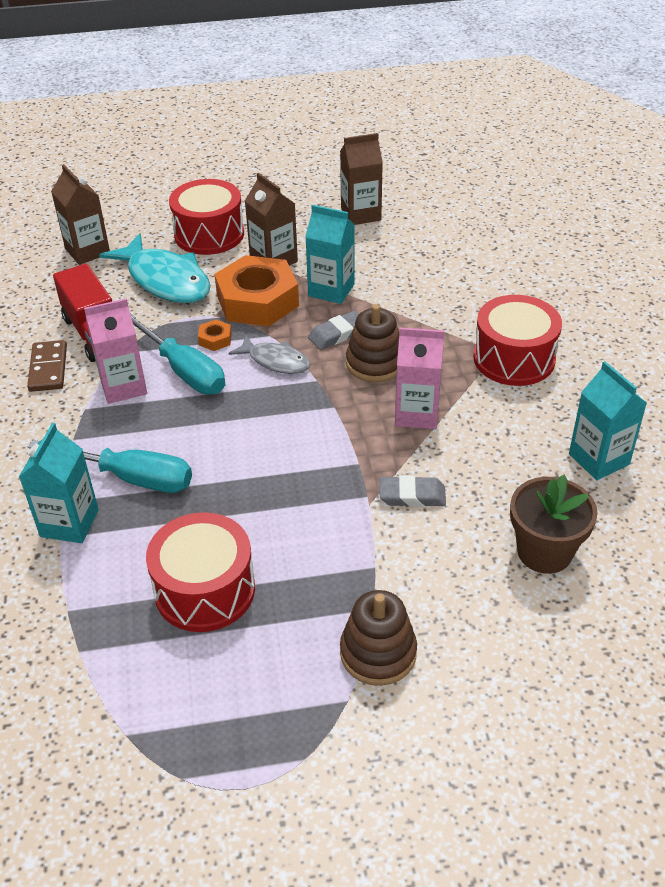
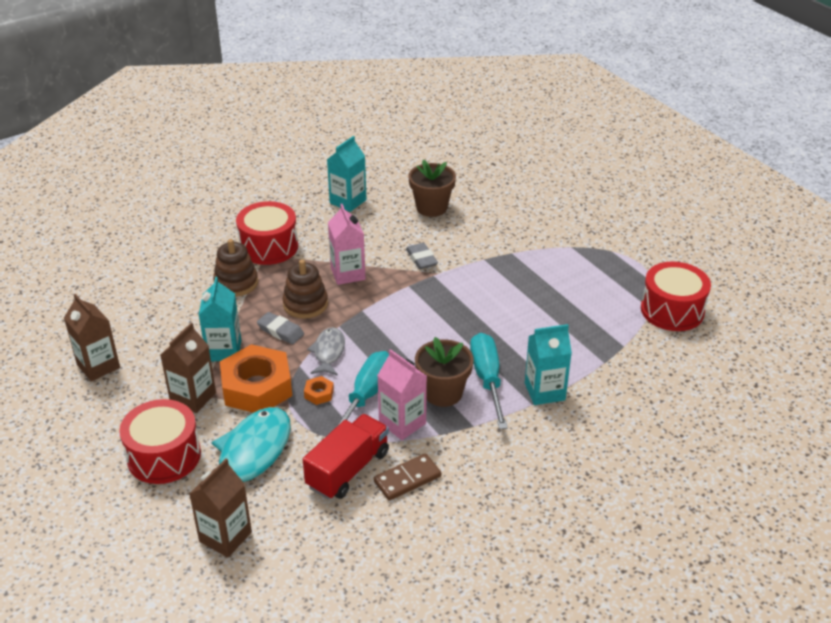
camera: 115 degrees left, 5 degrees down
(141, 432) = (443, 393): none -> brown flower pot
(205, 590) = (547, 314): red drum -> red drum (672, 310)
(378, 653) = (537, 244): brown stacking toy -> brown stacking toy (236, 283)

